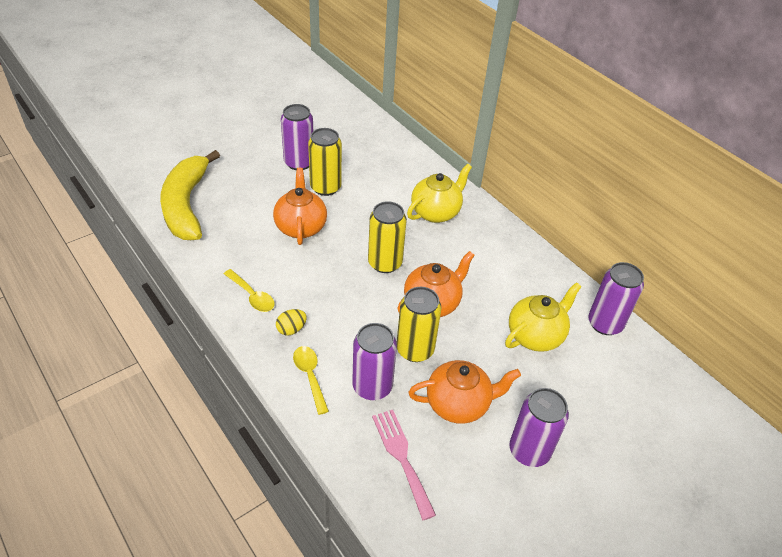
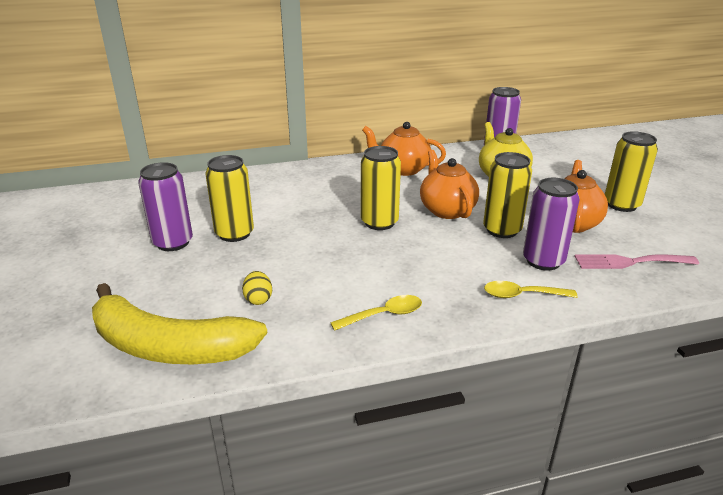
camera: 65 degrees left, 15 degrees down
(291, 329) = (450, 295): yellow egg -> yellow egg (258, 299)
(301, 227) = (288, 261): orange teapot -> orange teapot (403, 169)
(436, 212) = (326, 183): yellow teapot -> none
(529, 451) = (621, 205): purple can -> yellow can

